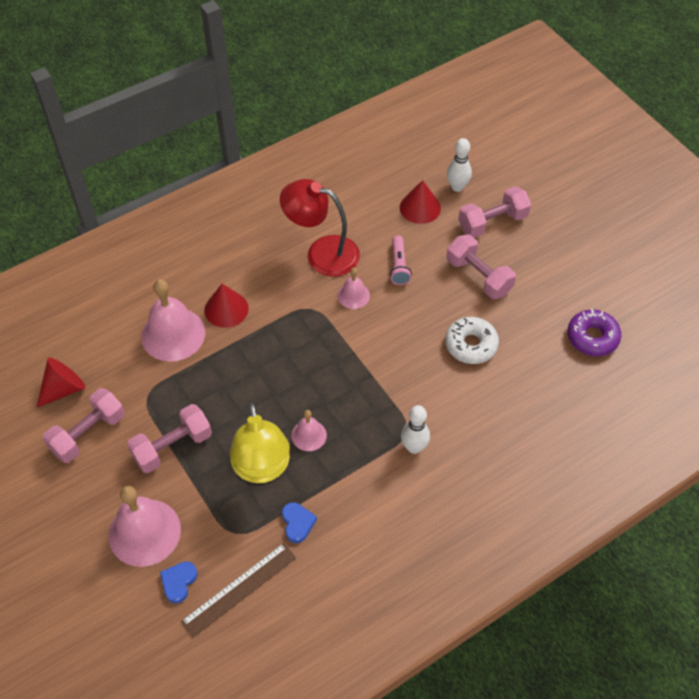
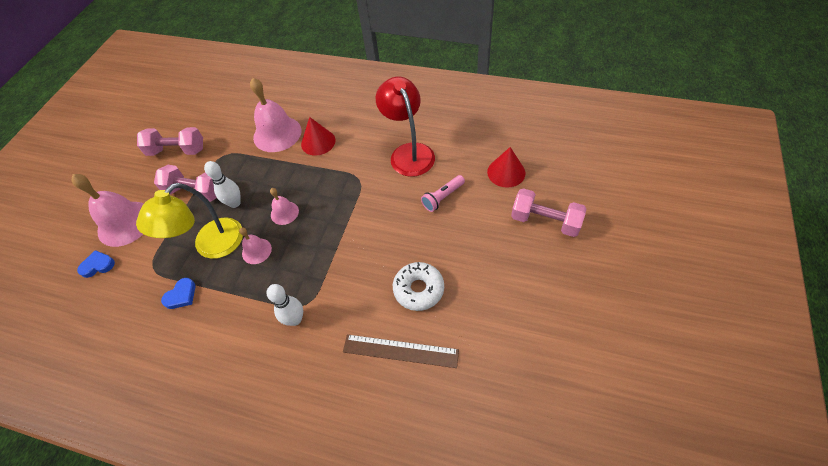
camera: 55 degrees right, 0 degrees up
(64, 388) = (200, 120): red cone -> none
(239, 589) = (110, 300): brown ruler -> brown ruler (400, 350)
(353, 295) = (391, 192): pink bell -> pink bell (284, 213)
(457, 187) = (550, 178): white bowling pin -> white bowling pin (235, 203)
(478, 276) = (486, 249): pink dumbbell -> none
(592, 337) = (513, 371): purple donut -> none

